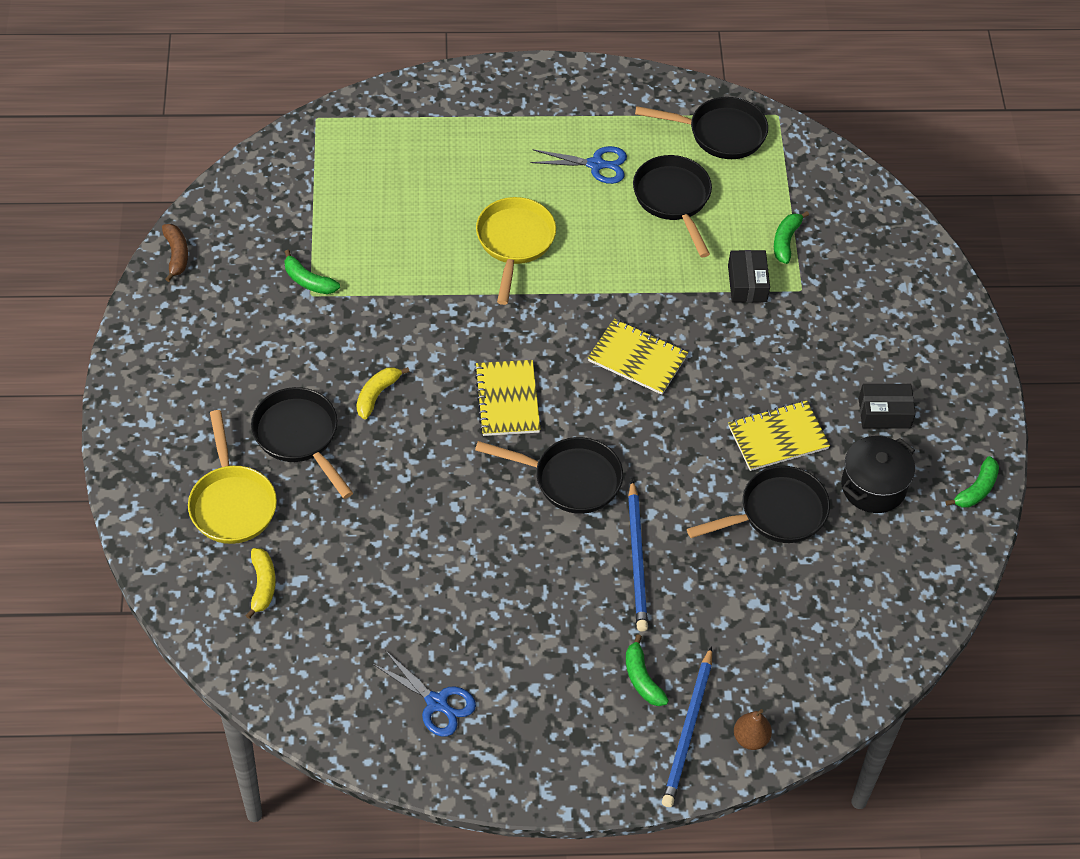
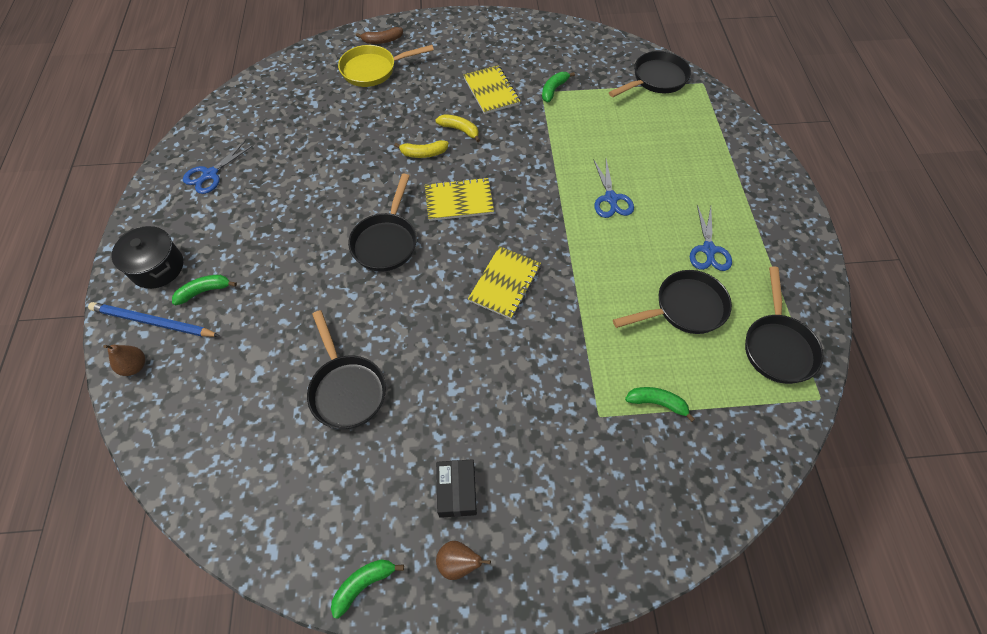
camera: 90 degrees right, 5 degrees up
(176, 255) = (565, 30): brown banana -> brown banana (382, 41)
(262, 585) = (312, 88): yellow banana -> yellow banana (423, 153)
(299, 437) = (424, 95): black pan -> black pan (656, 79)
(514, 243) = (611, 199): yellow pan -> blue scissors
(637, 559) = (310, 286): blue pencil -> none
(747, 284) = (598, 368): black box -> none
(778, 437) = (427, 392): yellow notebook -> yellow notebook (491, 91)
(873, 486) = (371, 476): black pot -> black pot (157, 267)
(951, 414) = (458, 563): none -> brown pear
(976, 489) = (364, 584): green banana -> green banana turned 105 degrees clockwise

